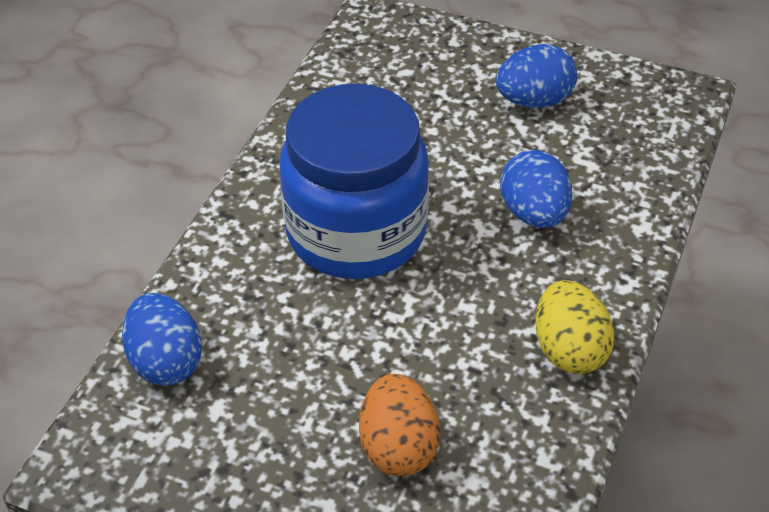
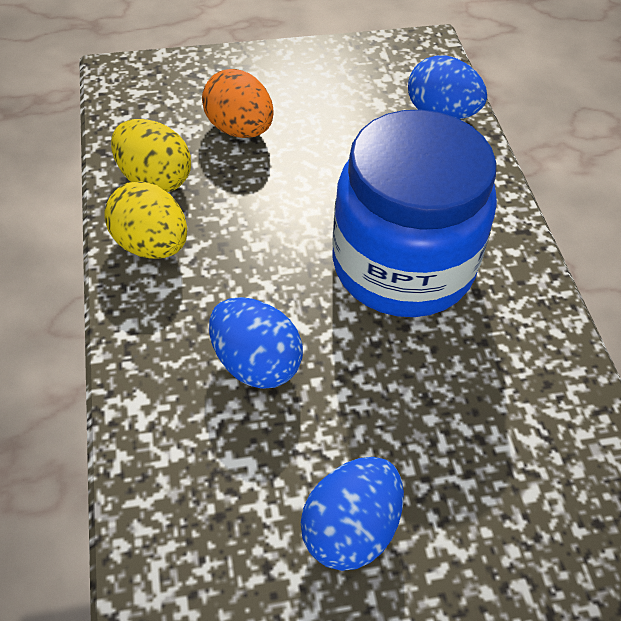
camera: 145 degrees right, 5 degrees up
(529, 423) = (154, 179): none -> yellow egg

